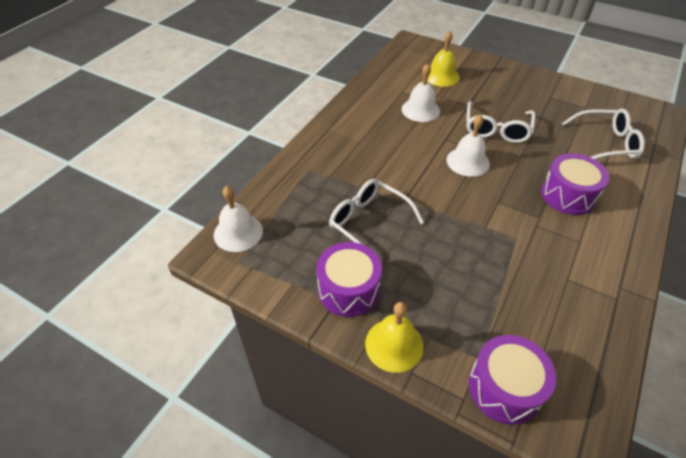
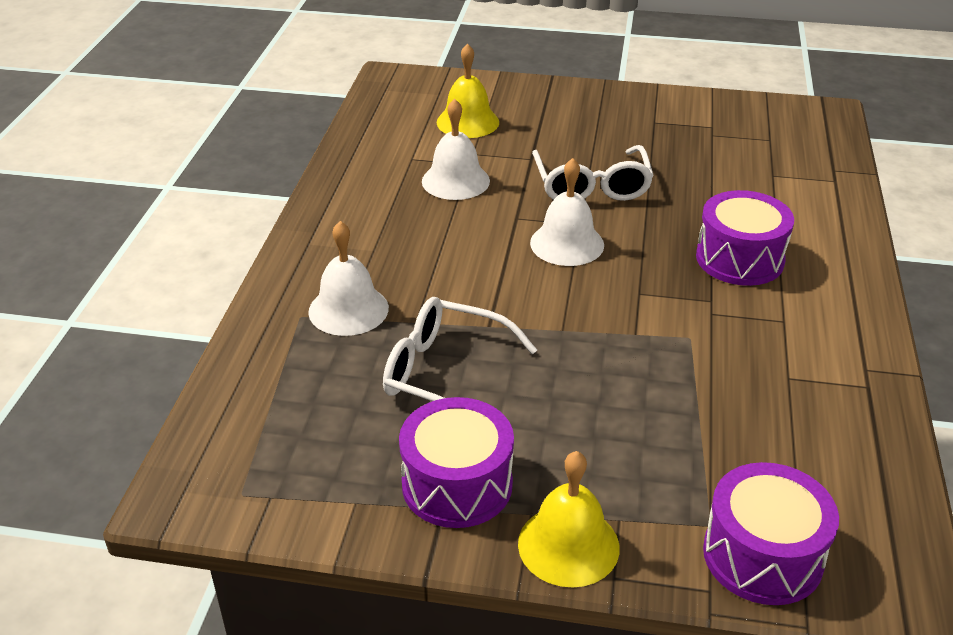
camera: 20 degrees left, 10 degrees down
(238, 232) = (218, 447): white bell -> white bell (348, 309)
(606, 143) = (763, 173): white glasses -> none

